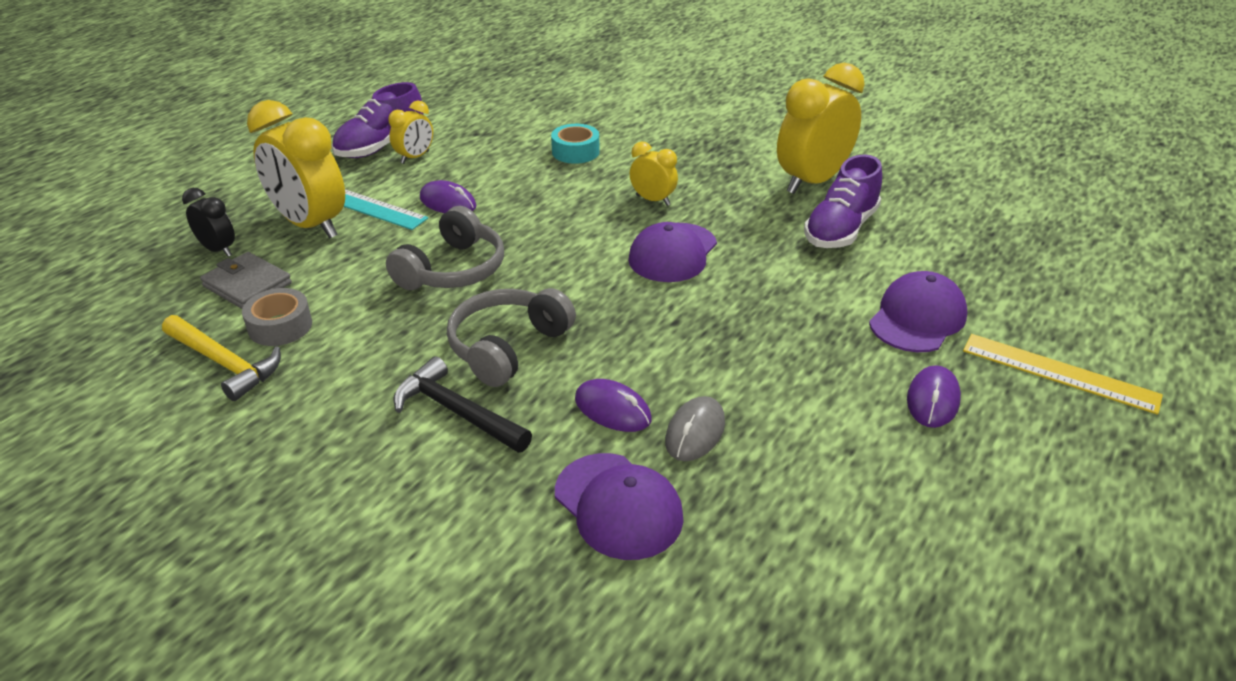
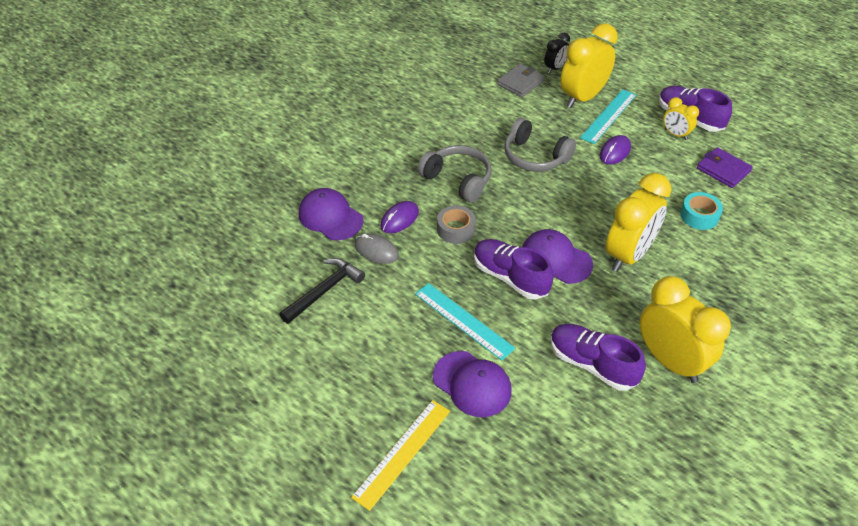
camera: 95 degrees right, 10 degrees up
(224, 363) = (454, 84): yellow hammer -> none
(280, 326) = (483, 98): grey tape -> grey tape (455, 229)
(457, 412) = (406, 162): black hammer -> black hammer (324, 291)
(490, 132) = (723, 170): none -> purple wallet
(618, 506) = (330, 217): purple cap -> purple cap turned 75 degrees clockwise
(653, 200) = (628, 255): yellow clock -> yellow clock, size x1.99
(717, 290) = (510, 277): none -> purple shoe
(812, 329) = (463, 320): none -> turquoise ruler
(933, 400) = (385, 368): purple mouse -> none

